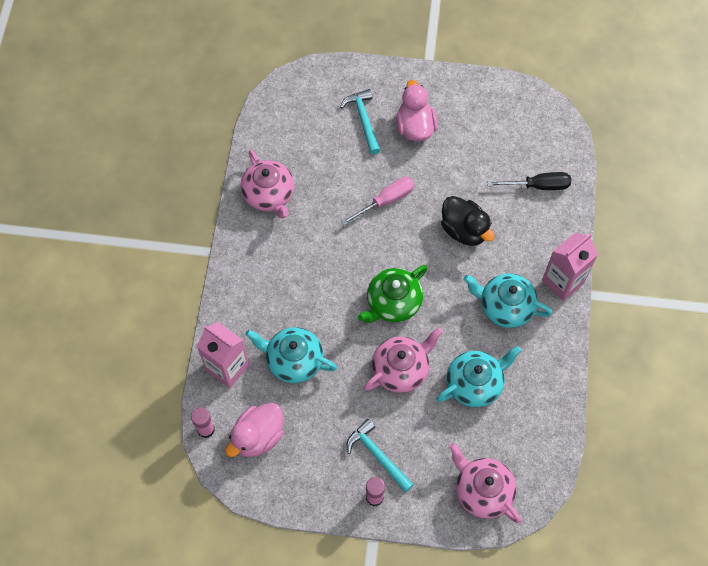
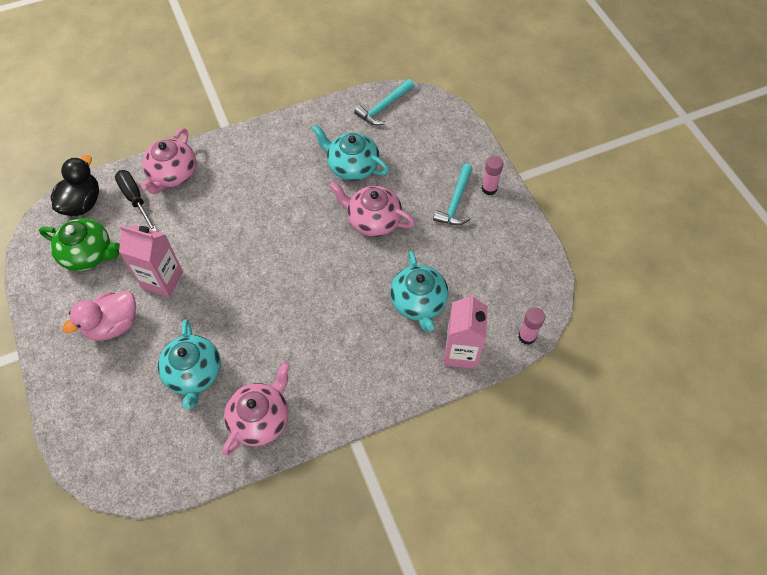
camera: 120 degrees left, 5 degrees down
(258, 437) = (503, 293): pink duck -> none
(363, 120) = (124, 377): turquoise hammer -> turquoise hammer (384, 107)
(386, 200) = (212, 310): pink screwdriver -> none
(393, 303) = (316, 254): green teapot -> green teapot (88, 254)
(464, 230) = (211, 234): black duck -> black duck (82, 203)
(482, 490) = (433, 127): pink teapot -> pink teapot (172, 174)
(505, 306) = (270, 174): turquoise teapot -> turquoise teapot (194, 373)
(563, 281) = (224, 146): pink carton -> pink carton (162, 280)

